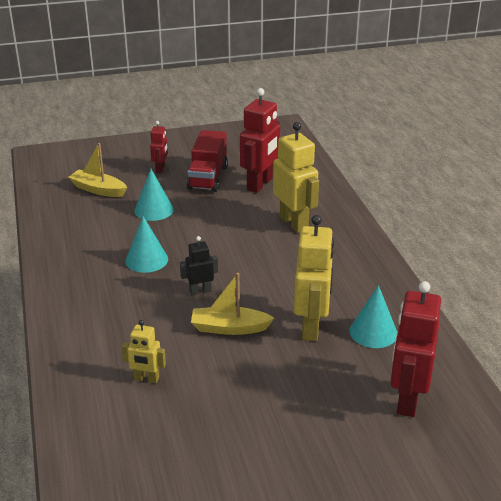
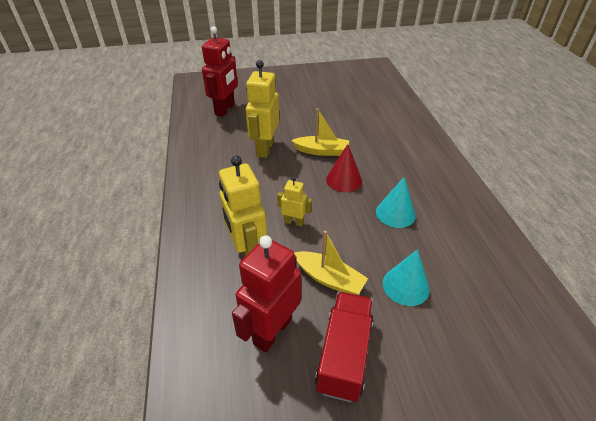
camera: 175 degrees left, 10 degrees up
(98, 190) = (492, 335): yellow boat -> yellow boat (329, 279)
(146, 379) = (372, 125): yellow robot -> yellow robot (294, 222)
(160, 169) = (419, 386): red robot -> none
(200, 291) = (344, 180): black robot -> red cone
(373, 332) = (224, 143): turquoise cone -> none

